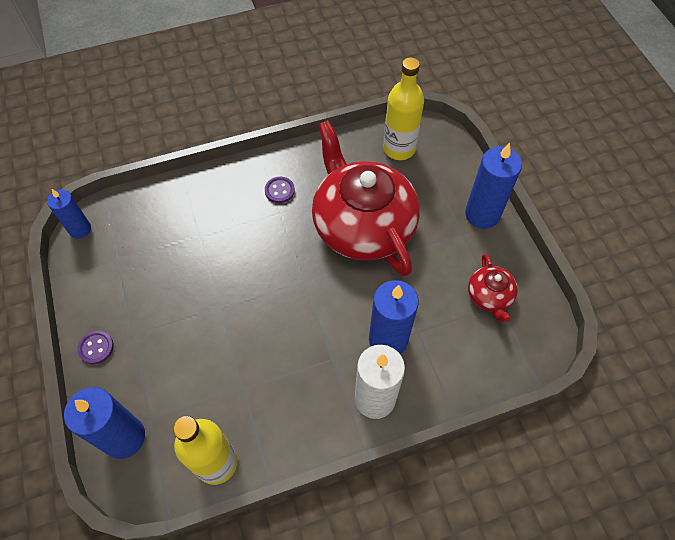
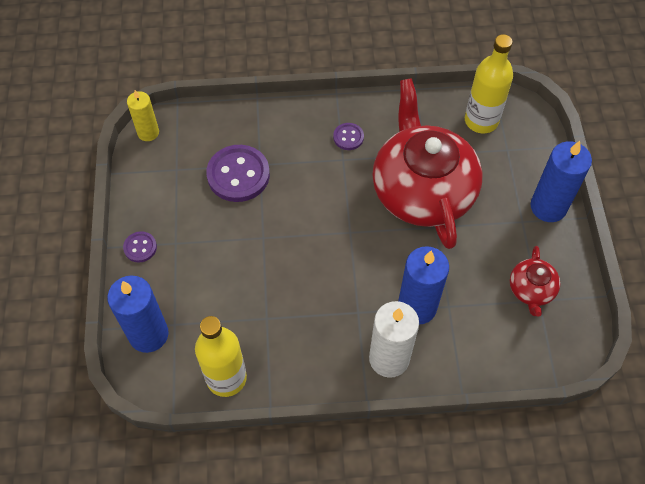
camera: 15 degrees right, 0 degrees up
(80, 229) = (148, 132): blue candle -> yellow candle
(181, 251) = (238, 175): none -> purple button

